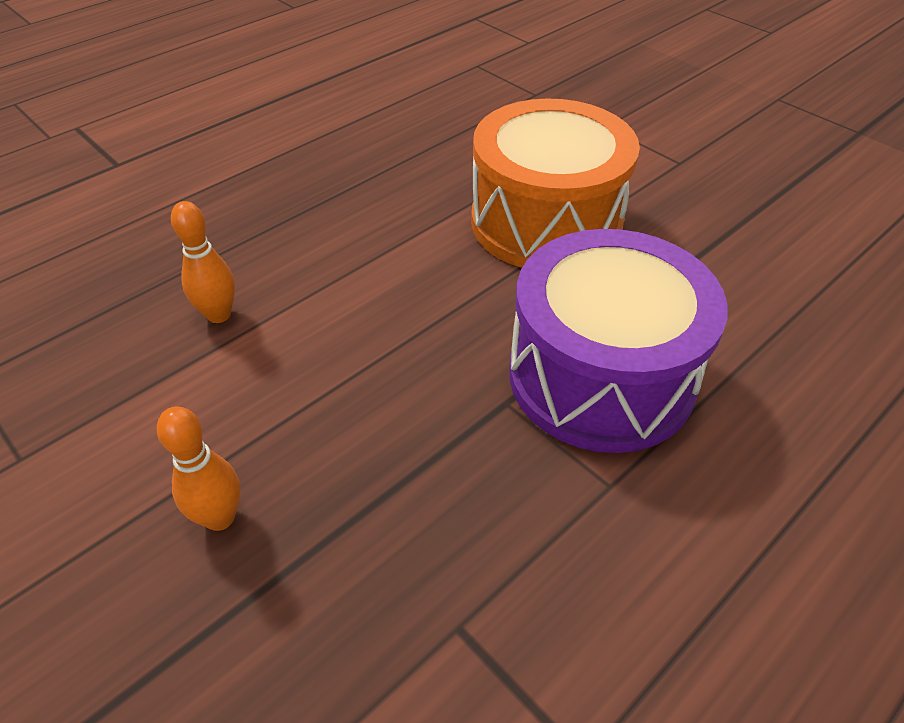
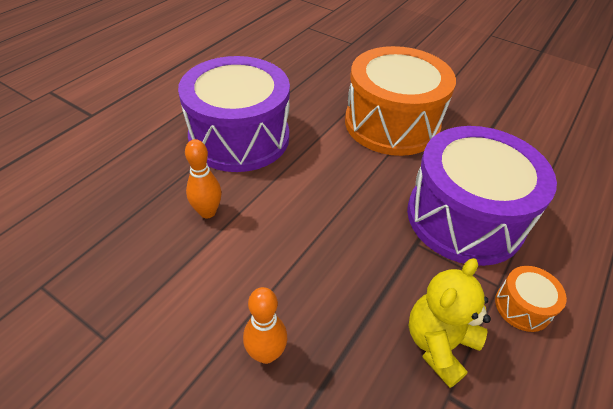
camera: 15 degrees left, 0 degrees up
(306, 216) = (239, 137): none -> purple drum
(476, 552) = (439, 344): none -> yellow teddy bear
(635, 523) = (522, 306): none -> orange drum

